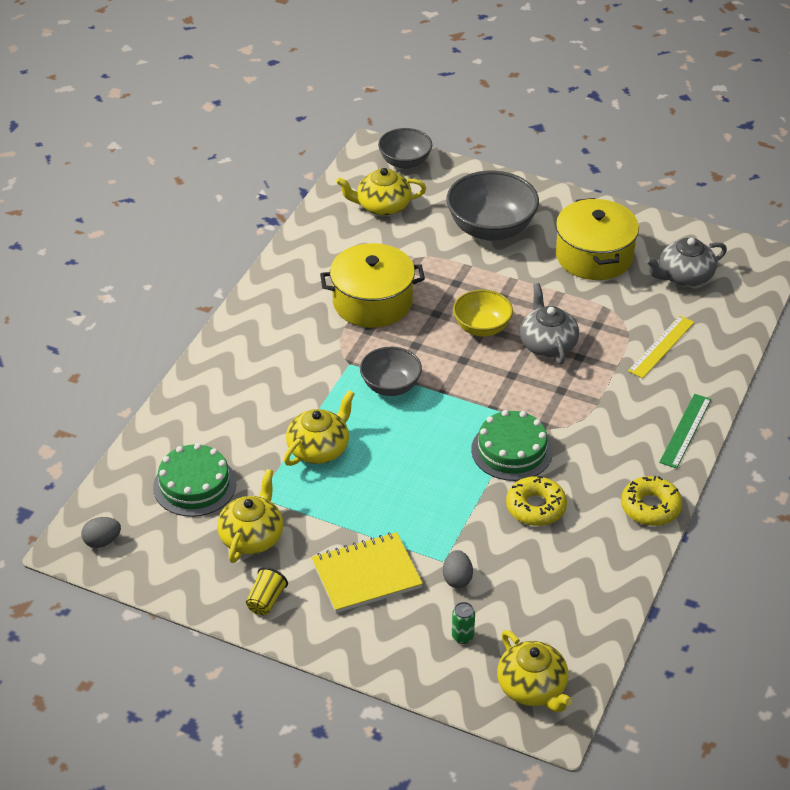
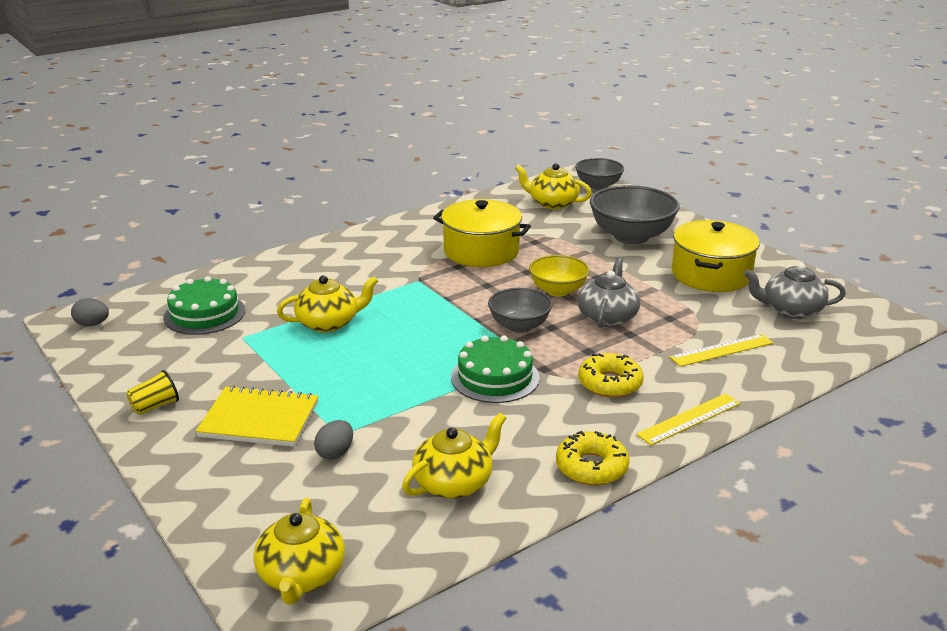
camera: 30 degrees right, 15 degrees down
(252, 536) = (202, 360): yellow teapot -> yellow teapot (454, 483)
(390, 386) = (436, 303): grey bowl -> grey bowl (519, 326)
(462, 636) = (285, 501): green can -> none
(536, 507) = (472, 426): yellow donut -> yellow donut (610, 383)
(685, 430) = (689, 419): green ruler -> yellow ruler

